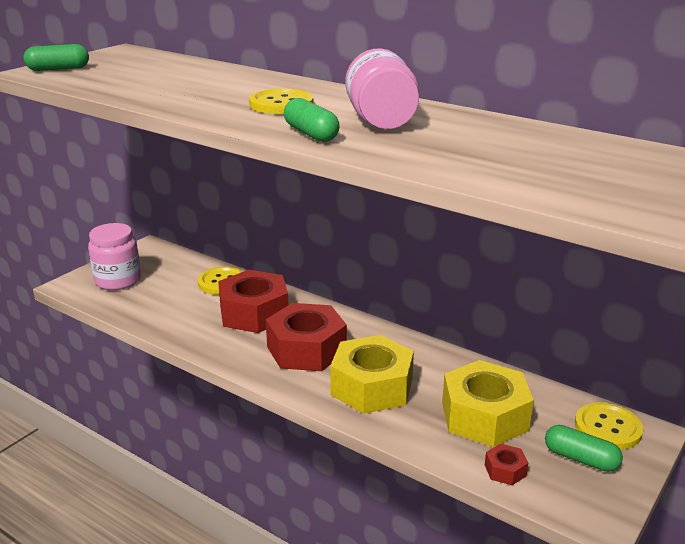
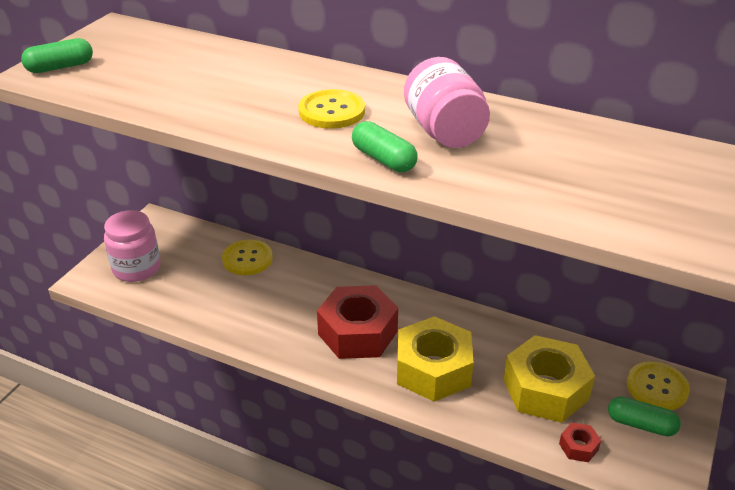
camera: 10 degrees left, 10 degrees up
(254, 313) = (292, 294): red nut -> none

